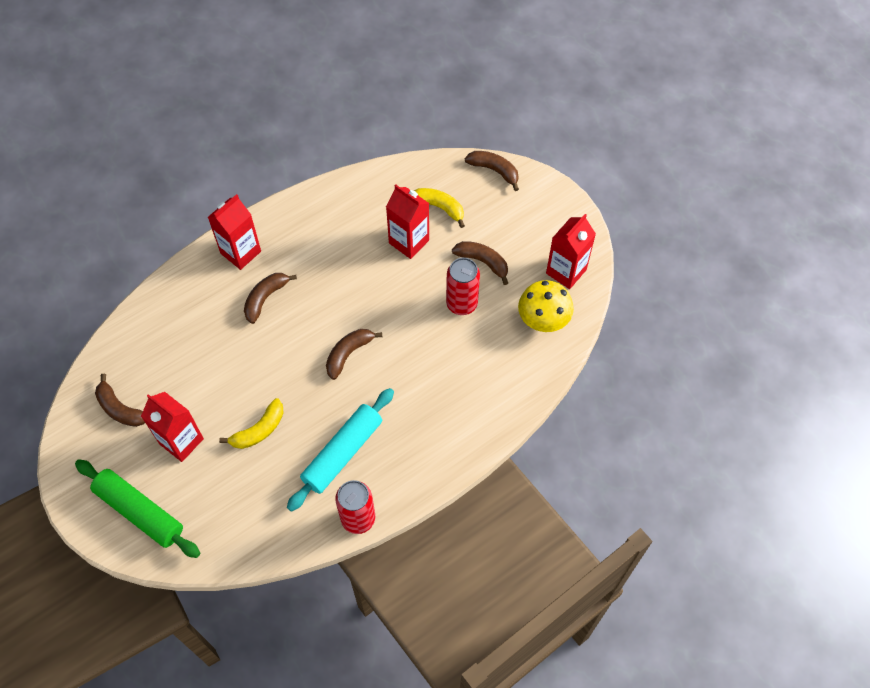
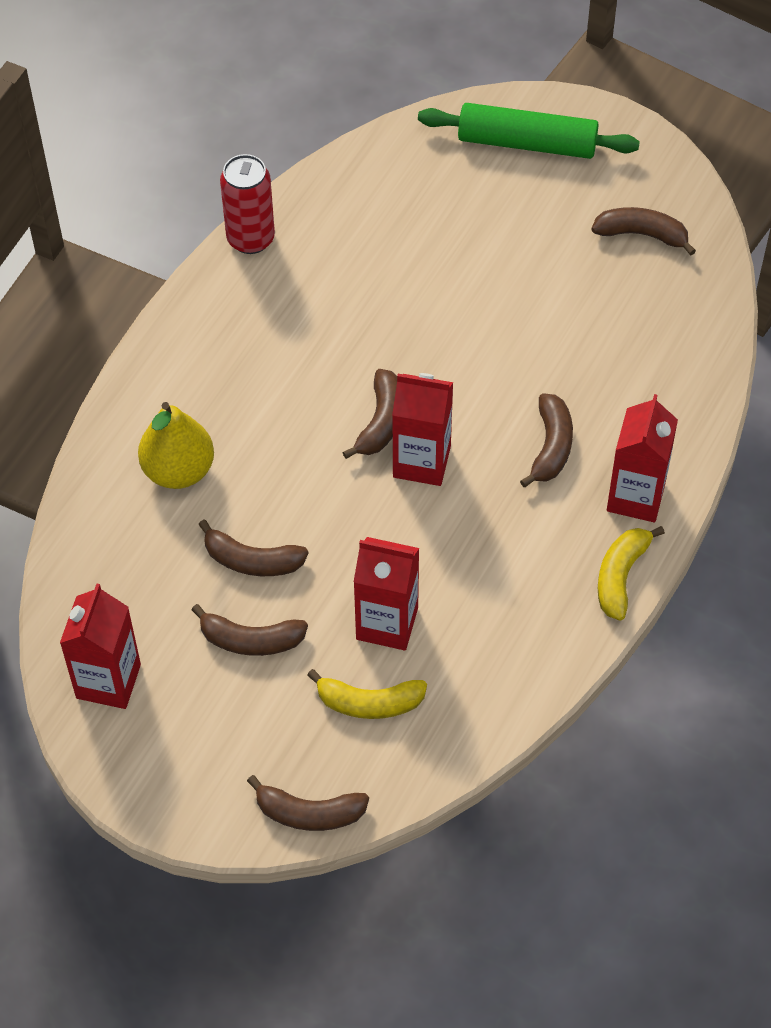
camera: 155 degrees right, 5 degrees down
(181, 441) = (534, 231): red carton -> red carton (421, 461)
(259, 430) = (442, 282): yellow banana -> yellow banana (621, 576)
(342, 453) = (314, 300): turquoise rolling pin -> none
(461, 304) = (252, 560): red can -> brown banana
(478, 374) = (178, 470): none -> yellow pear
(543, 319) = (114, 589): yellow mushroom -> none

